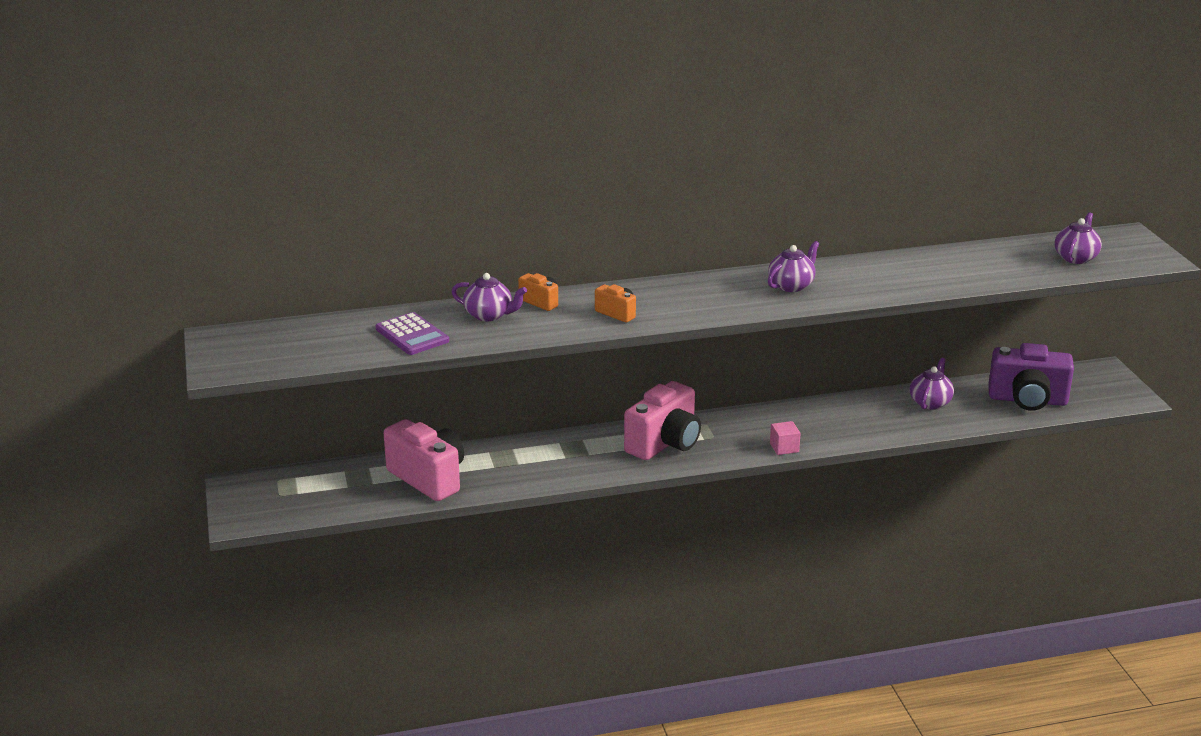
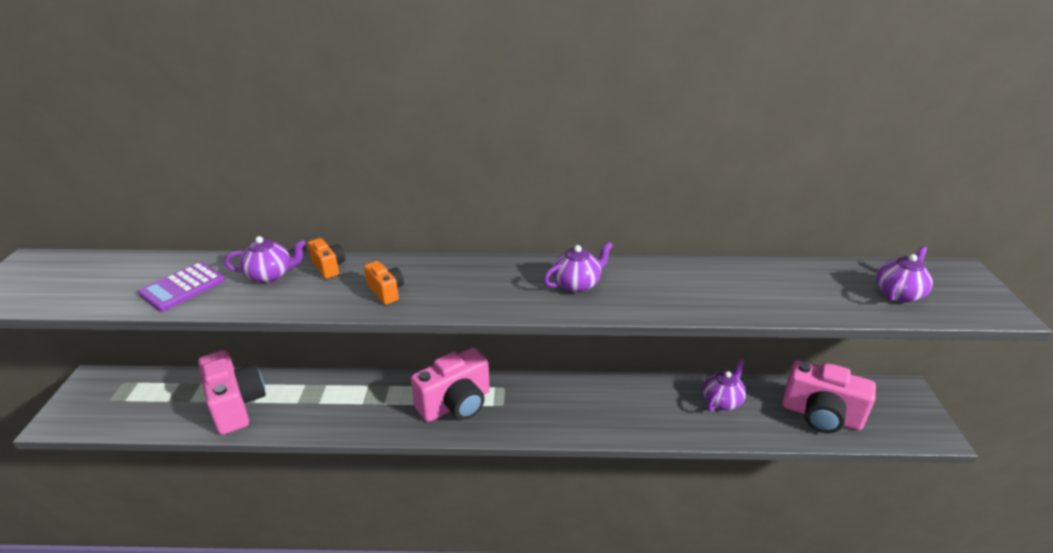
camera: 15 degrees right, 5 degrees up
(412, 335) = (182, 287): purple calculator -> purple calculator turned 60 degrees clockwise
(489, 315) = (270, 275): purple teapot -> purple teapot turned 45 degrees counterclockwise
(784, 448) = (561, 431): pink cube -> none
(1027, 400) = (820, 416): purple camera -> pink camera

